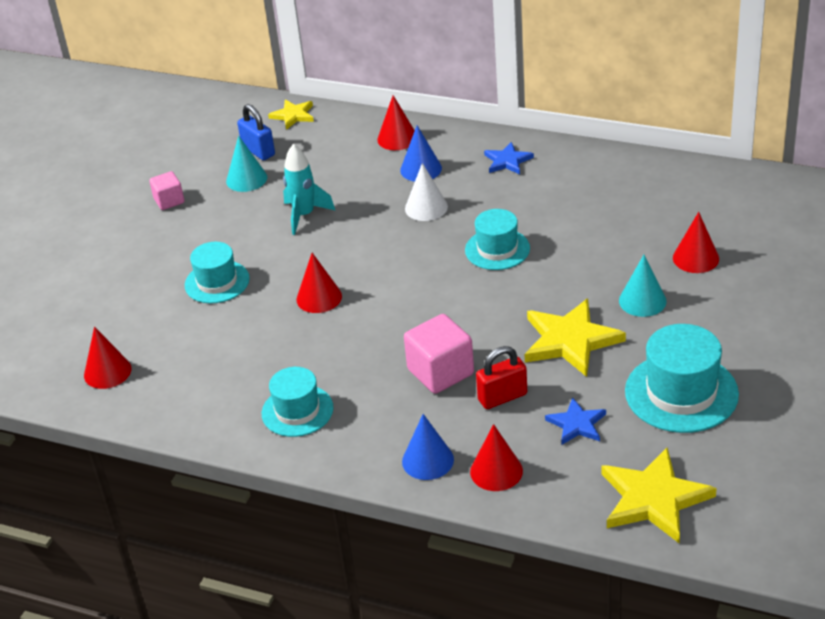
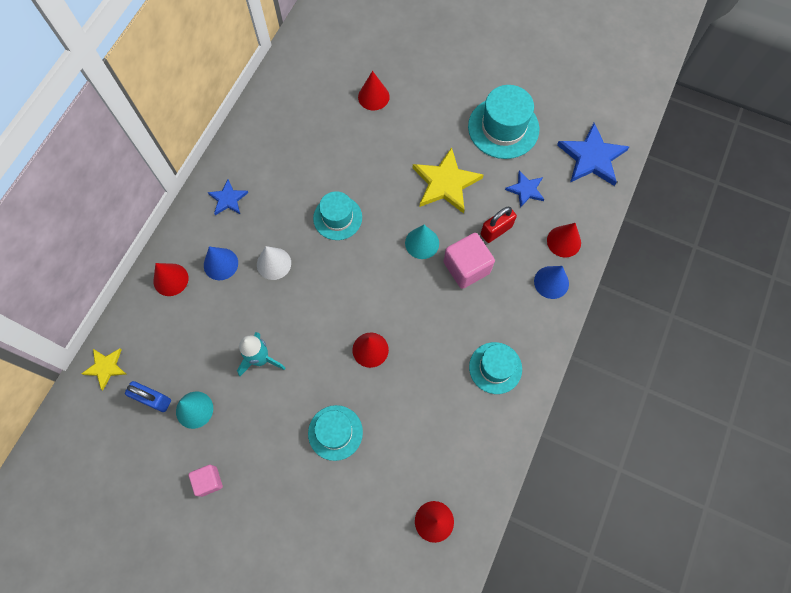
camera: 90 degrees left, 30 degrees up
(258, 151) = (153, 399): blue padlock -> blue padlock turned 60 degrees clockwise
(502, 397) = (496, 230): red padlock -> red padlock turned 75 degrees clockwise
(642, 301) = (412, 135): turquoise cone -> turquoise cone (422, 243)
(653, 499) = (592, 157): yellow star -> blue star

